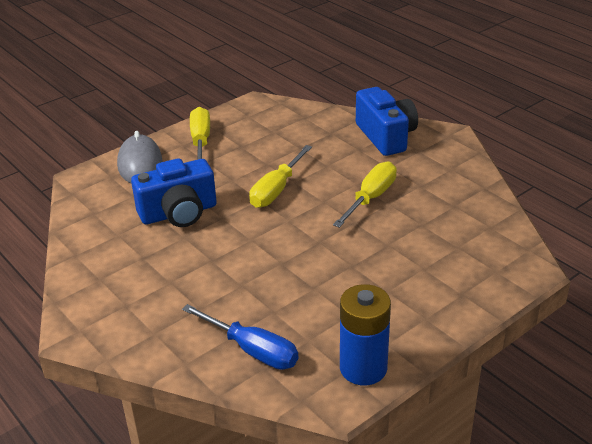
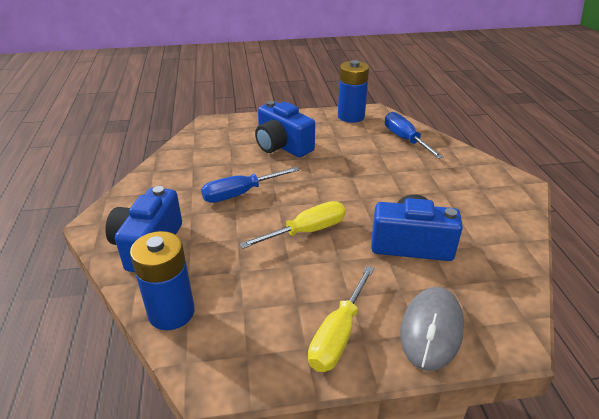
camera: 150 degrees left, 0 degrees up
(316, 114) = (171, 312): none -> blue battery
(370, 198) = (240, 193): yellow screwdriver -> blue screwdriver
(397, 270) = (282, 146): none -> blue camera

